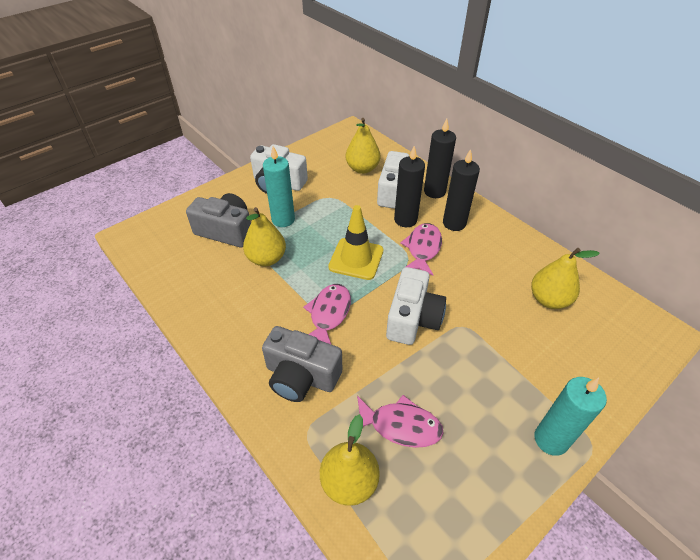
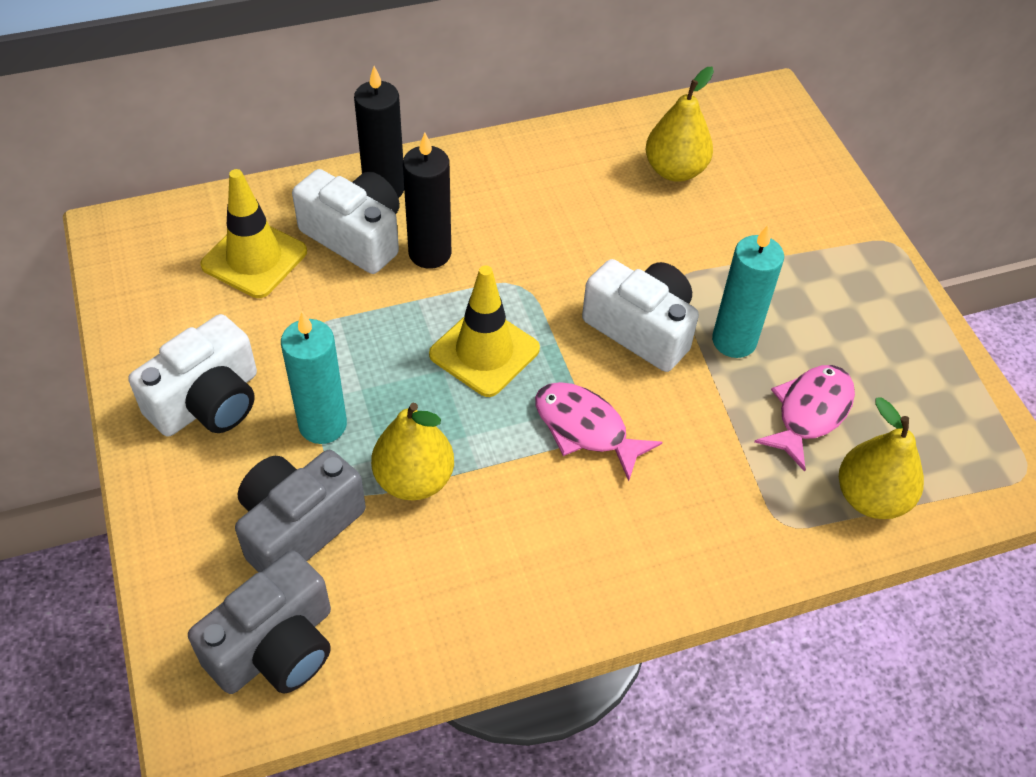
camera: 70 degrees left, 5 degrees up
(301, 376) = (689, 502): grey camera -> grey camera (275, 646)
(362, 168) = (254, 258): yellow pear -> yellow traffic cone
(423, 249) = (508, 259): pink fish -> none
(454, 223) = (474, 198): black candle -> none
(551, 439) = (875, 274): turquoise candle -> turquoise candle (734, 341)

